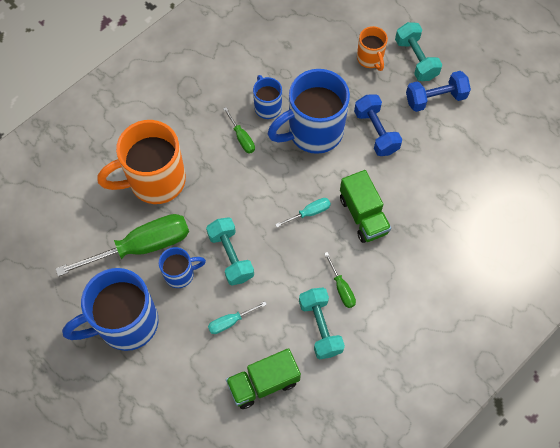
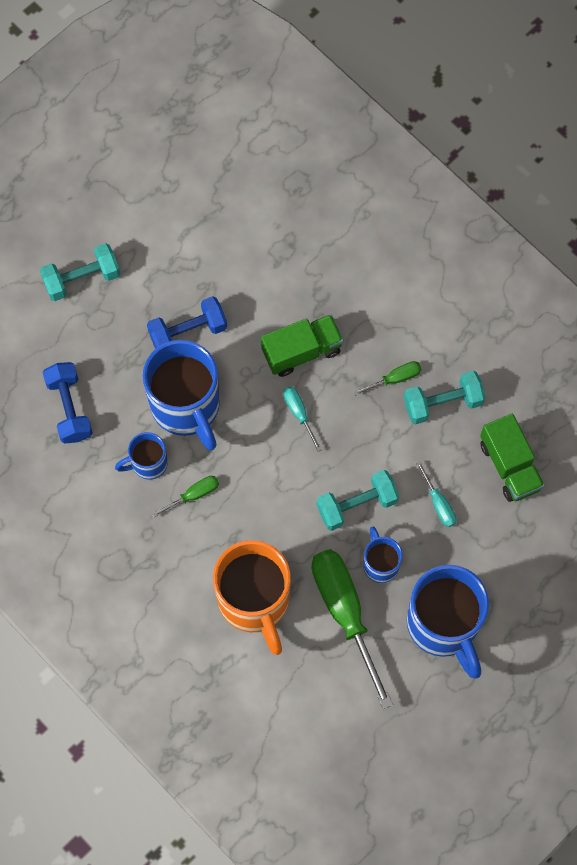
camera: 90 degrees left, 5 degrees up
(370, 59) = (79, 334): orange mug -> none
(435, 98) = (141, 259): blue dumbbell -> blue dumbbell (69, 408)

